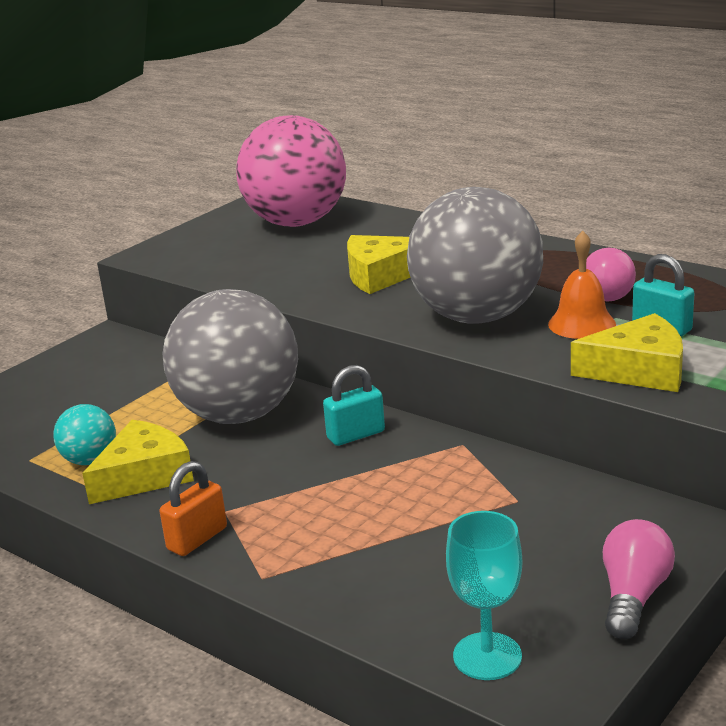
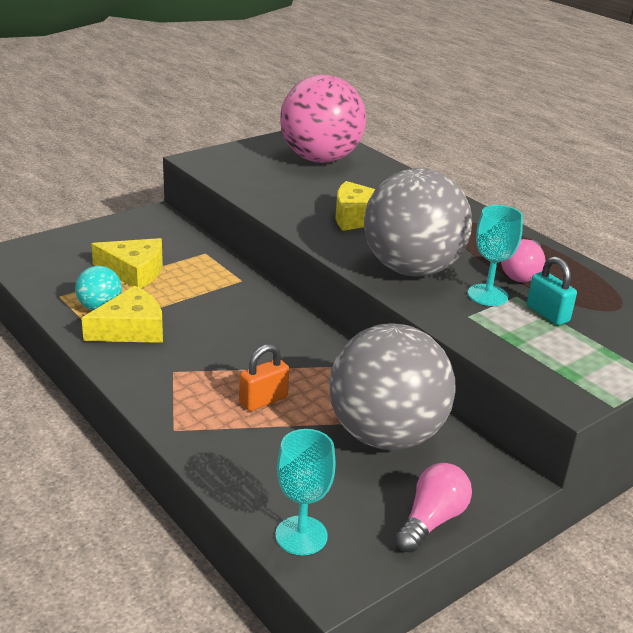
camera: 10 degrees right, 5 degrees up
(197, 539) = (144, 387): orange padlock -> orange padlock (263, 400)
(238, 415) = (219, 299): grey ball -> grey ball (385, 435)
(356, 435) = (294, 337): turquoise padlock -> none
(582, 324) = (487, 295): orange bell -> turquoise goblet
(638, 370) = (509, 345): yellow cheese -> yellow cheese (134, 271)

